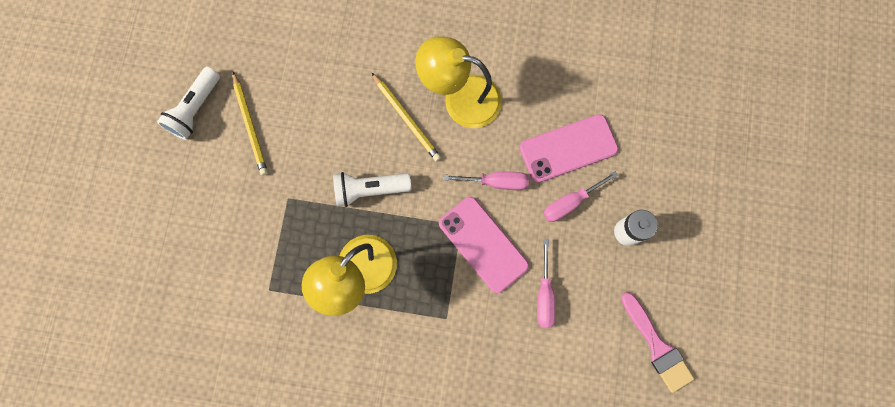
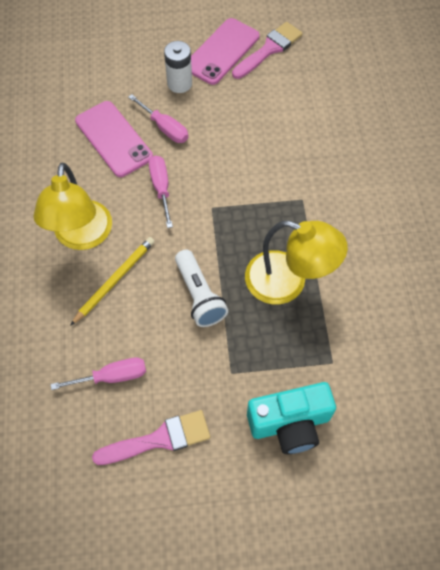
camera: 105 degrees left, 15 degrees down
(195, 109) = (154, 512): white flashlight -> none
(227, 235) = (290, 423): none -> turquoise camera
(250, 125) = (159, 439): yellow pencil -> pink brush
(483, 244) = (224, 185): pink phone -> pink phone (222, 51)
(544, 295) = (254, 131): pink screwdriver -> pink screwdriver (112, 376)

